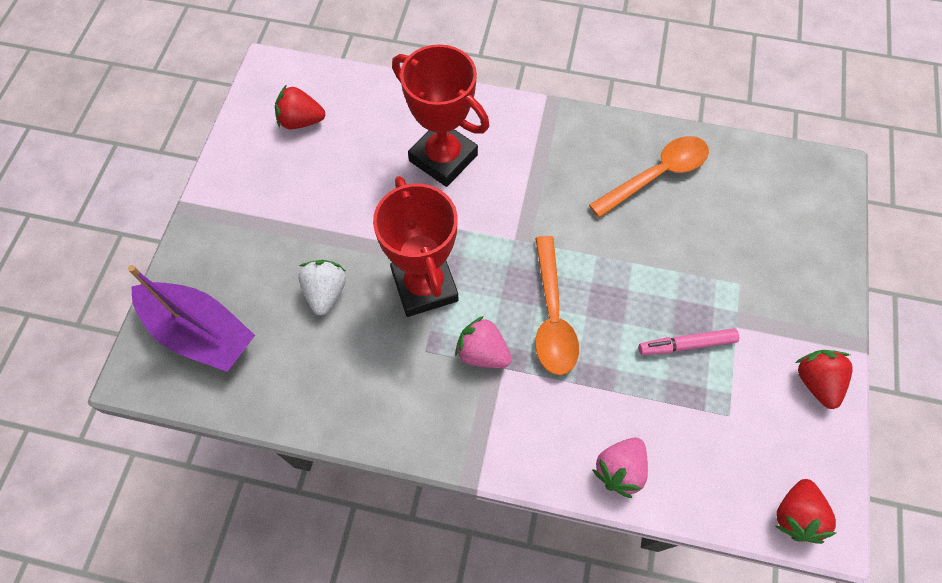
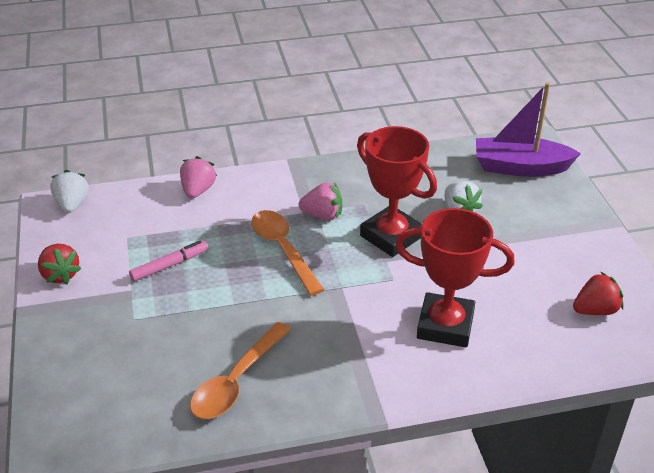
camera: 155 degrees right, 25 degrees down
(795, 515) = (72, 204): red strawberry -> white strawberry

